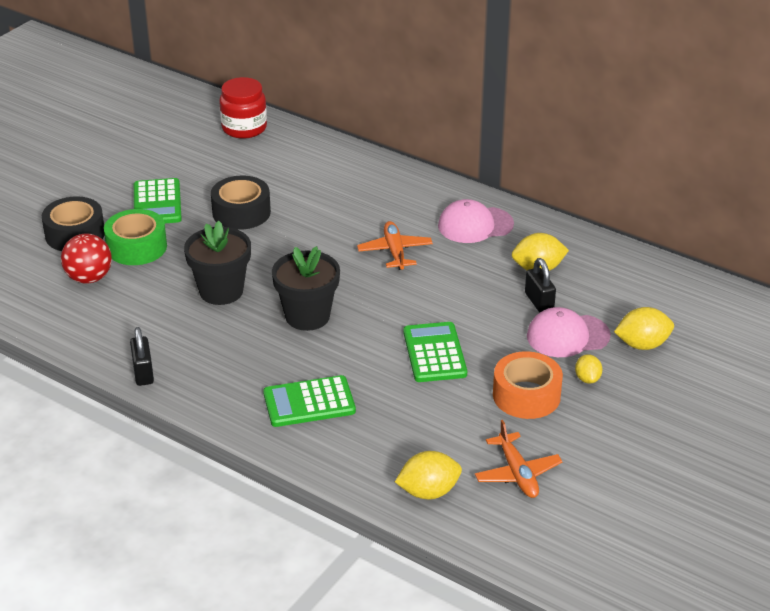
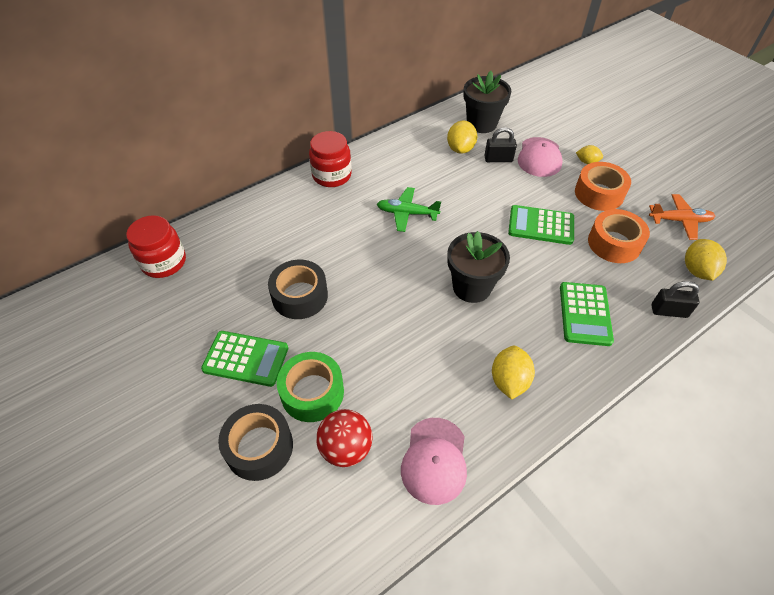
camera: 70 degrees left, 15 degrees up
(143, 373) = (517, 429): black padlock -> black padlock (669, 311)
(221, 291) = (414, 339): black flower pot -> black flower pot (481, 124)
(395, 251) = (407, 213): orange plane -> green plane
(424, 188) = (332, 175): none -> red jar
(438, 416) = (614, 243): none -> orange tape
(475, 225) = (394, 163): pink cap -> pink cap (434, 460)
(642, 345) = (557, 129): yellow lemon -> yellow lemon (509, 381)

